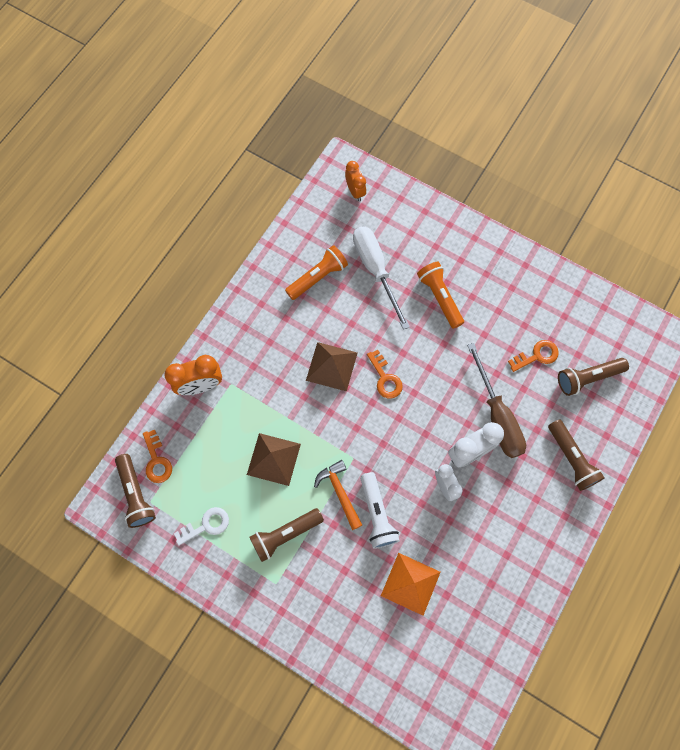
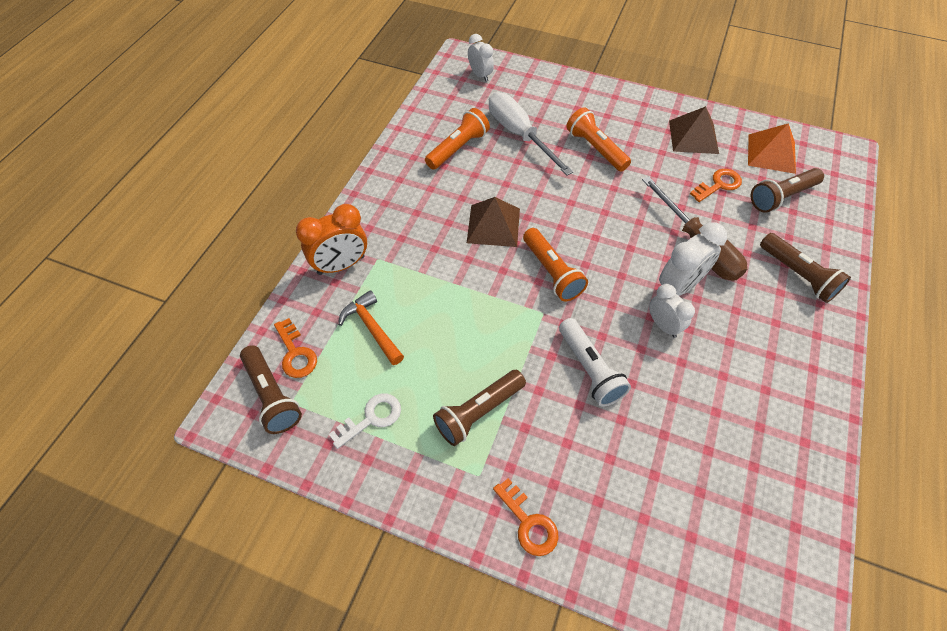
camera: 10 degrees left, 15 degrees down
(273, 459) = (445, 329): brown pyramid -> brown pyramid (693, 137)
(339, 492) = (536, 352): orange hammer -> orange hammer (372, 328)
(355, 191) = (480, 75): orange clock -> white clock
(369, 421) = (552, 272): none -> orange flashlight
(385, 378) = (558, 228): orange key -> orange key (528, 522)
(410, 583) = (657, 444): orange pyramid -> orange pyramid (771, 153)

